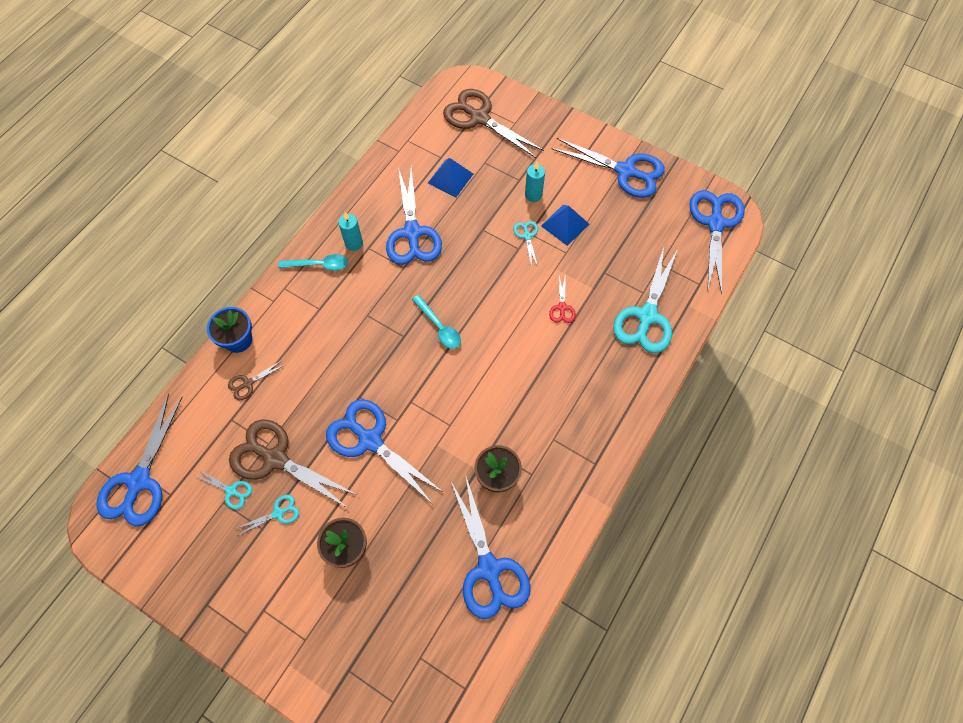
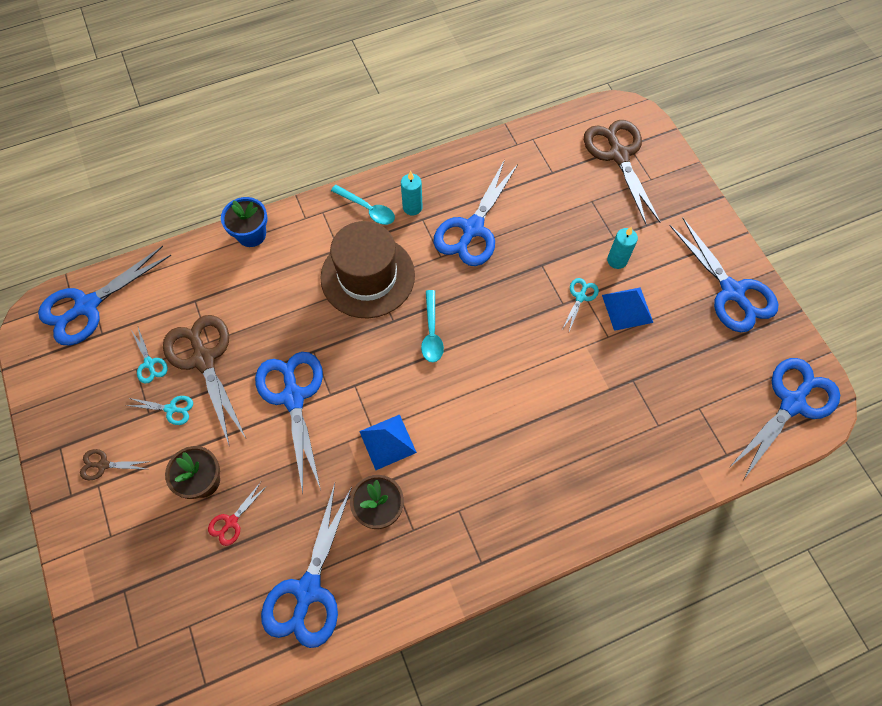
camera: 35 degrees right, 0 degrees up
(248, 383) = (231, 278): brown scissors -> brown scissors (103, 465)
(358, 315) = (367, 276): none -> brown hat
(450, 178) = (547, 198): blue pyramid -> blue pyramid (387, 442)
(562, 307) = (563, 388): red scissors -> red scissors (231, 522)
(647, 316) = (644, 452): turquoise scissors -> none

